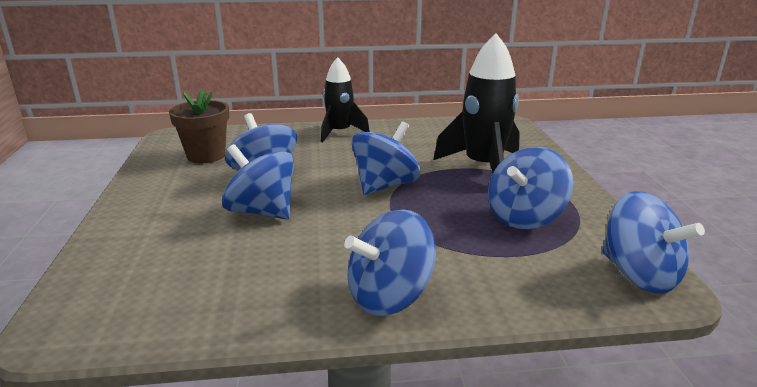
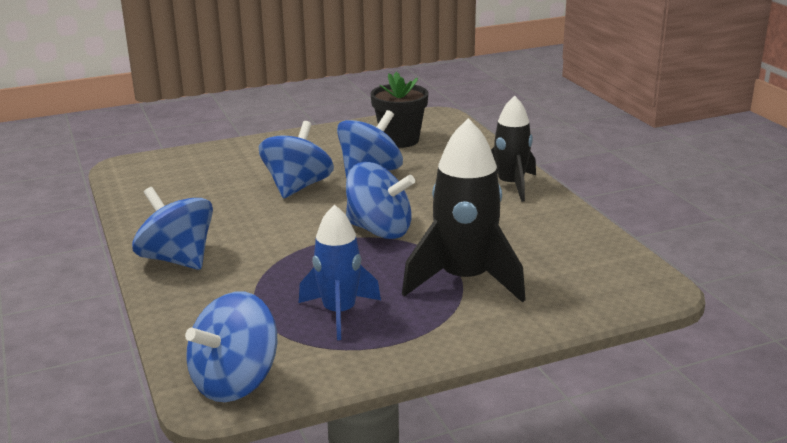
camera: 75 degrees right, 0 degrees up
(206, 155) = (400, 140): brown flower pot -> black flower pot
(525, 217) = (339, 313): blue spinning top -> blue rocket

